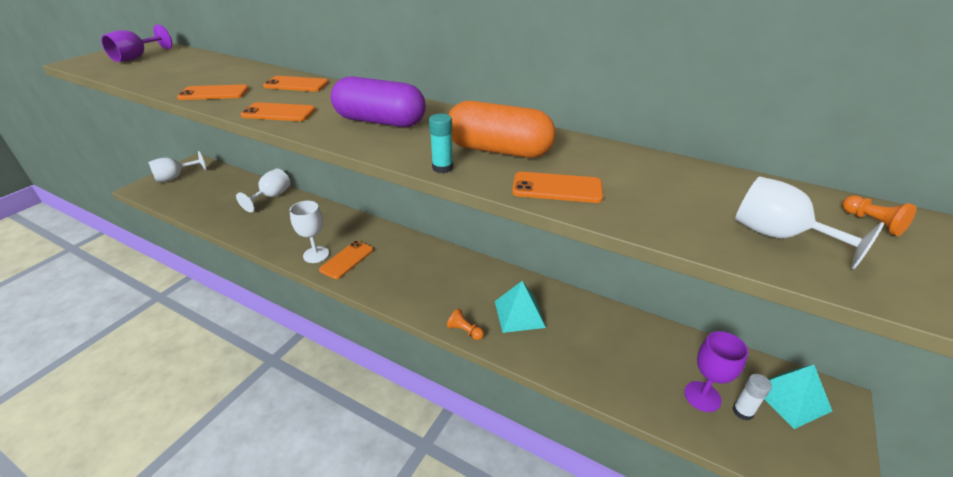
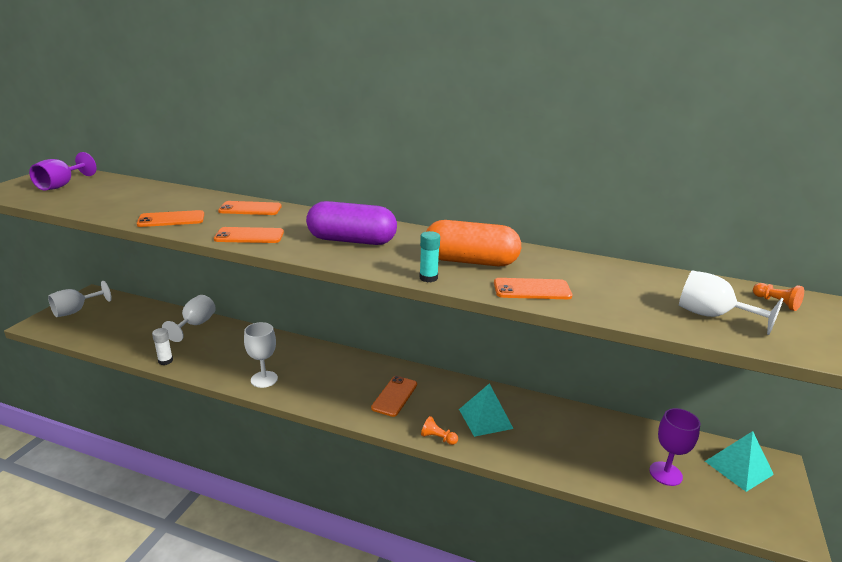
camera: 10 degrees left, 10 degrees down
(347, 260) = (298, 382): orange phone -> orange phone (394, 396)
(742, 411) = (701, 482): white glue stick -> white glue stick (165, 361)

